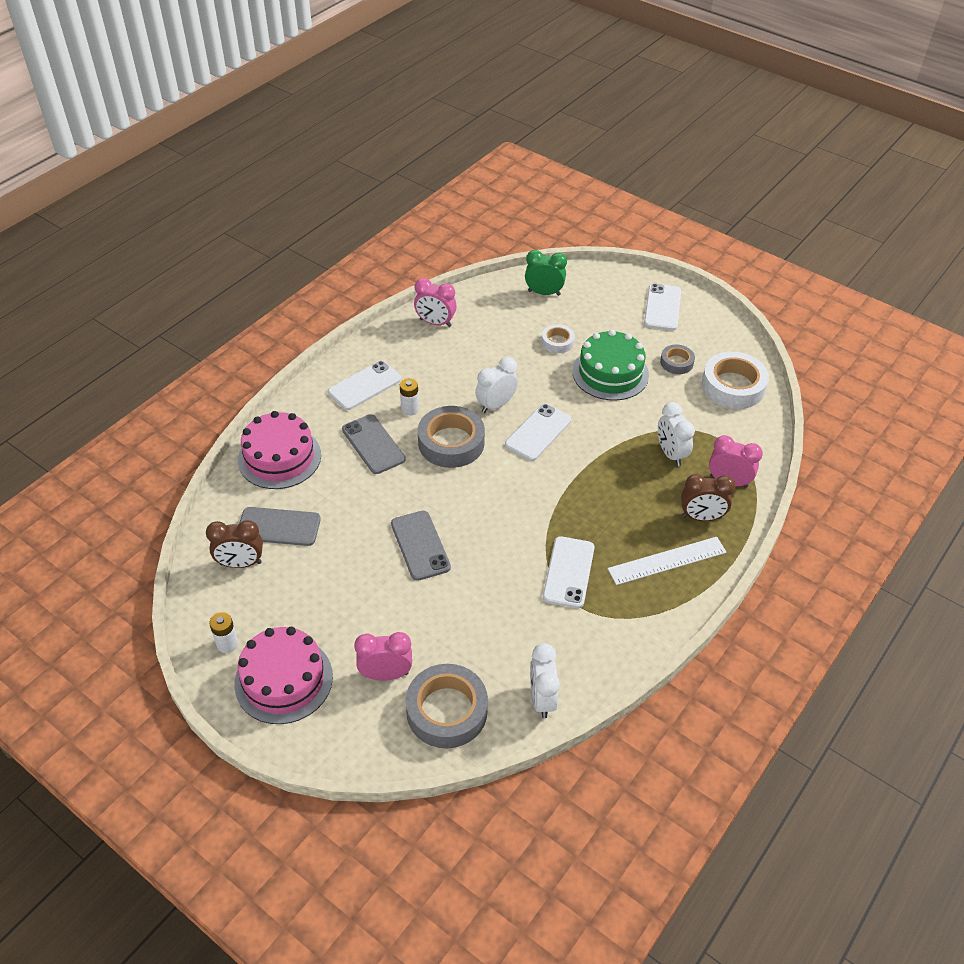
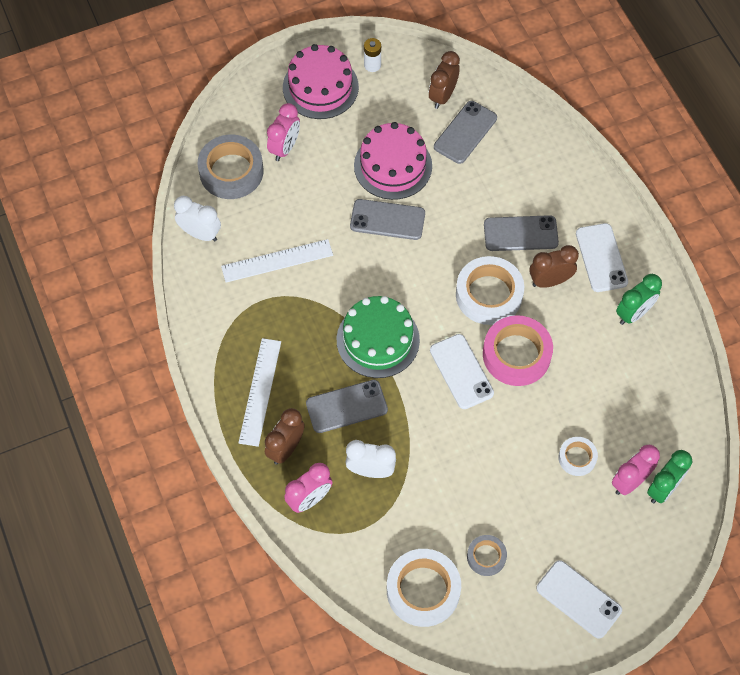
camera: 120 degrees right, 15 degrees up
(279, 457) = (544, 159): pink cake -> pink cake (393, 166)
(406, 351) = (633, 313): none -> green clock
(410, 409) = (550, 281): white battery -> brown clock
(435, 323) = (664, 358): pink clock -> pink clock (630, 481)
(451, 442) = (489, 294): grey tape -> white tape
(496, 405) = (516, 354): white clock -> pink tape
(526, 614) = (277, 260): none -> white ruler
(568, 572) = (295, 311): white phone -> none
(610, 373) = (505, 482): green cake -> green cake (378, 340)
(630, 493) = (346, 406): none -> grey phone

